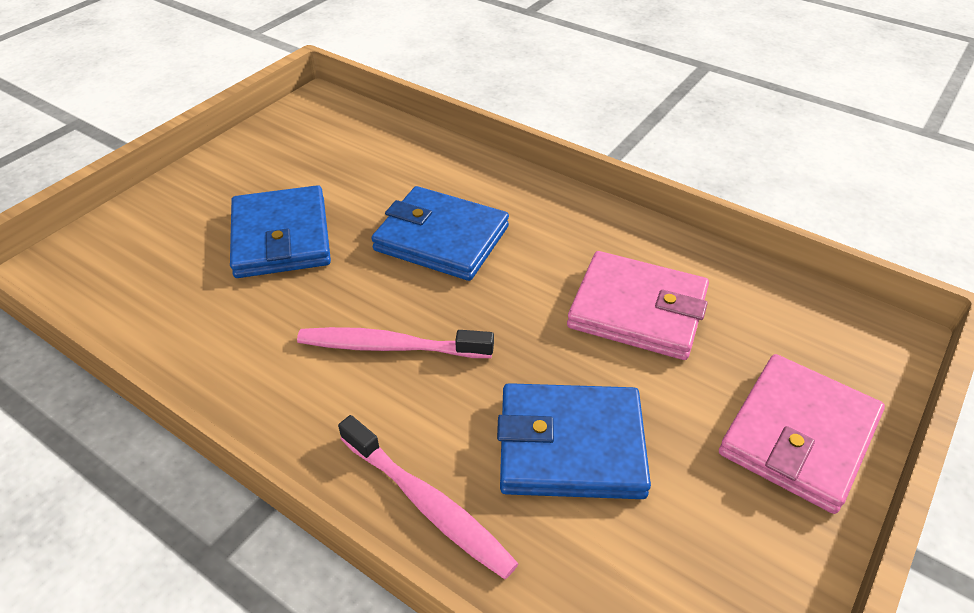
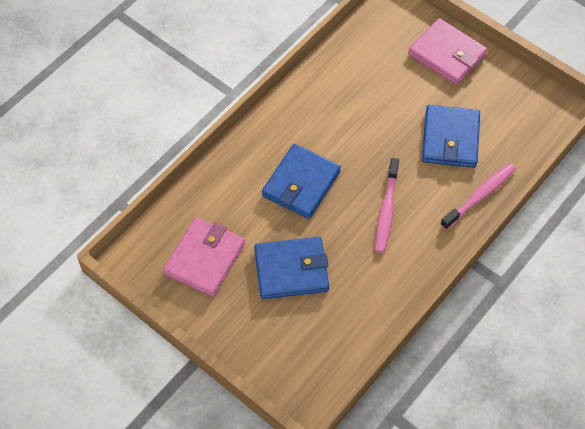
camera: 85 degrees left, 15 degrees up
(637, 310) = (367, 98): pink wallet -> pink wallet (205, 259)

